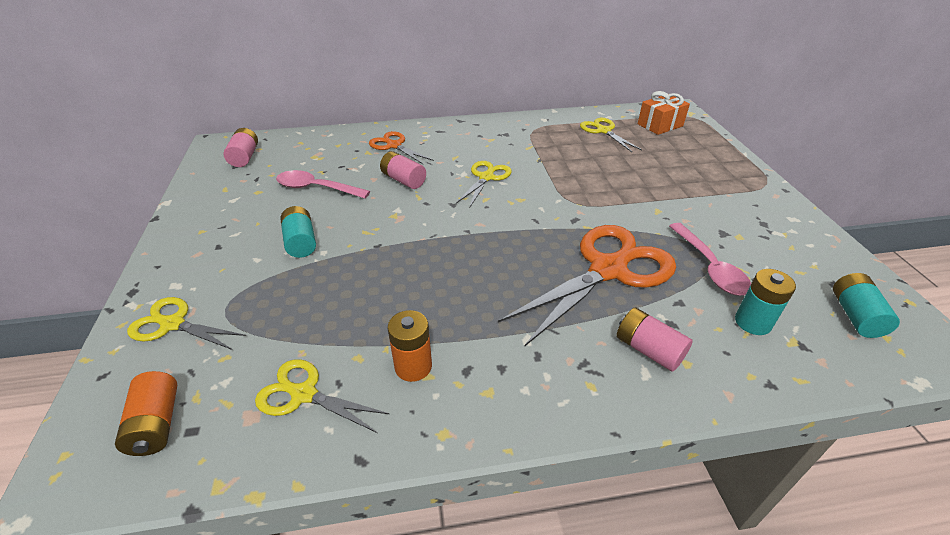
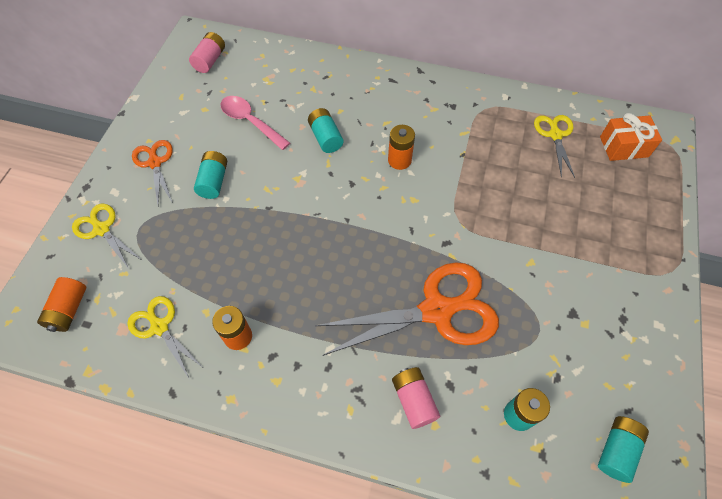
camera: 25 degrees right, 20 degrees up
(394, 145) = (340, 87): orange scissors -> orange scissors (155, 162)
(403, 180) = (325, 138): pink battery -> turquoise battery
(486, 177) = (399, 160): yellow scissors -> orange battery
(710, 267) = (528, 346): pink spoon -> none

